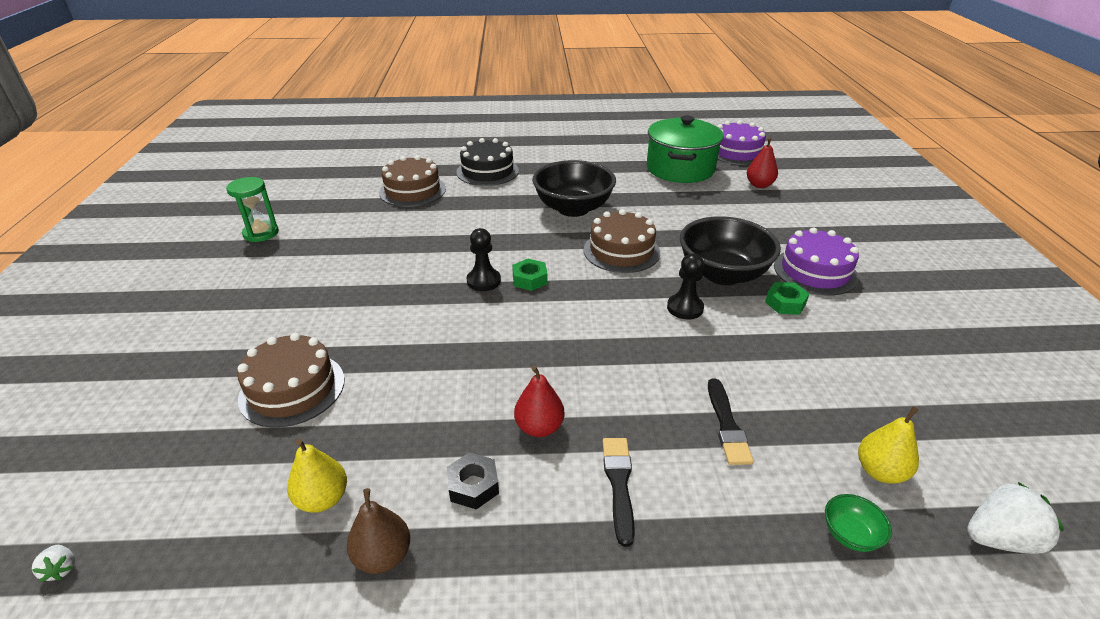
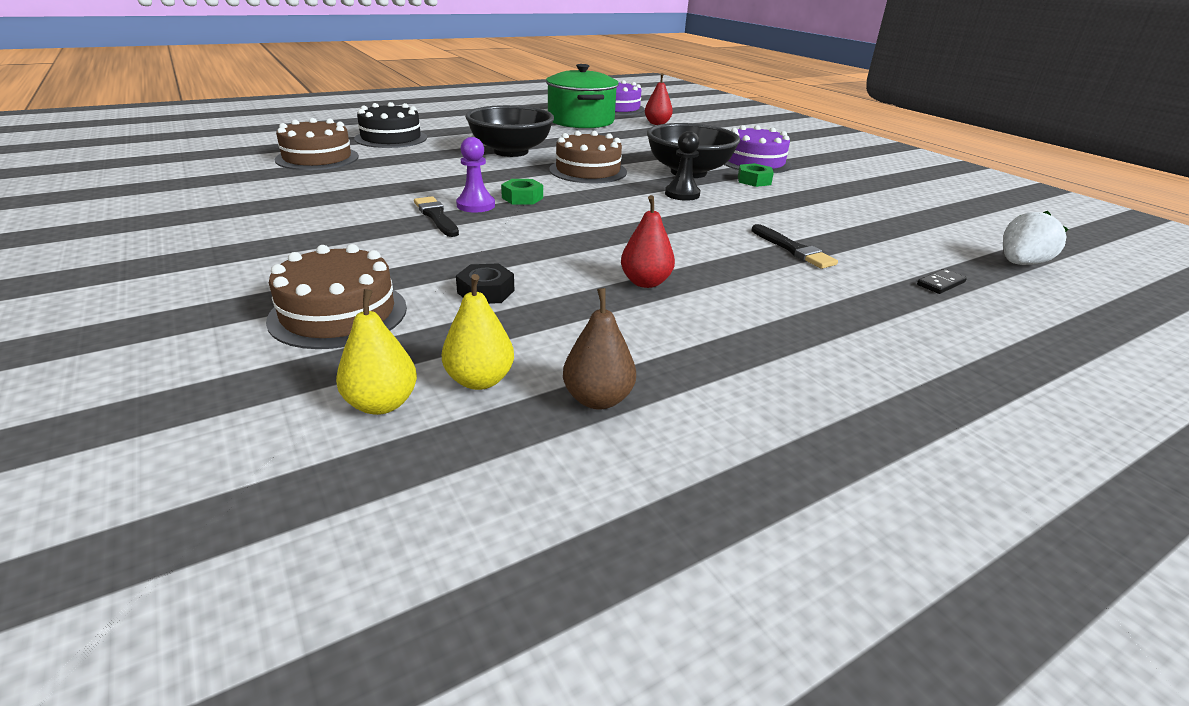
camera: 30 degrees left, 5 degrees down
(61, 569) = (160, 544): white strawberry -> none
(261, 233) = (142, 209): green hourglass -> none
(473, 486) = (630, 331): black nut -> black nut (485, 292)
(483, 281) = (476, 205): black pawn -> purple pawn
(619, 484) = (754, 299): black brush -> black brush (436, 216)
(850, 534) = (940, 284): green bowl -> black domino
(880, 471) = (919, 250): yellow pear -> yellow pear (382, 404)

